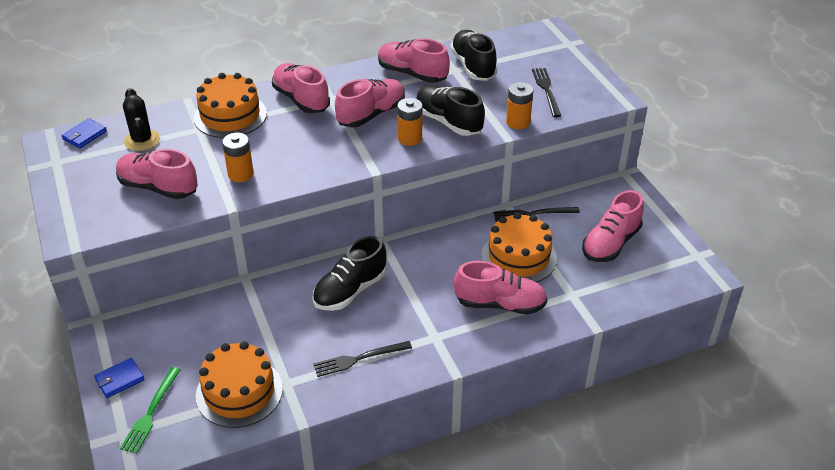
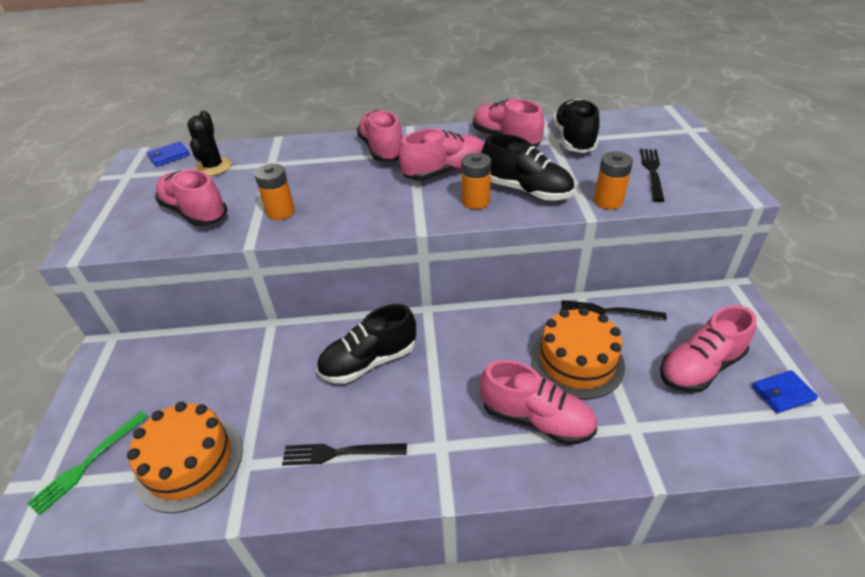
camera: 20 degrees right, 0 degrees up
(119, 380) = (86, 412): blue wallet -> blue wallet (782, 393)
(230, 116) = (306, 156): orange cake -> none
(448, 122) = (526, 190): black shoe -> black shoe turned 150 degrees clockwise

